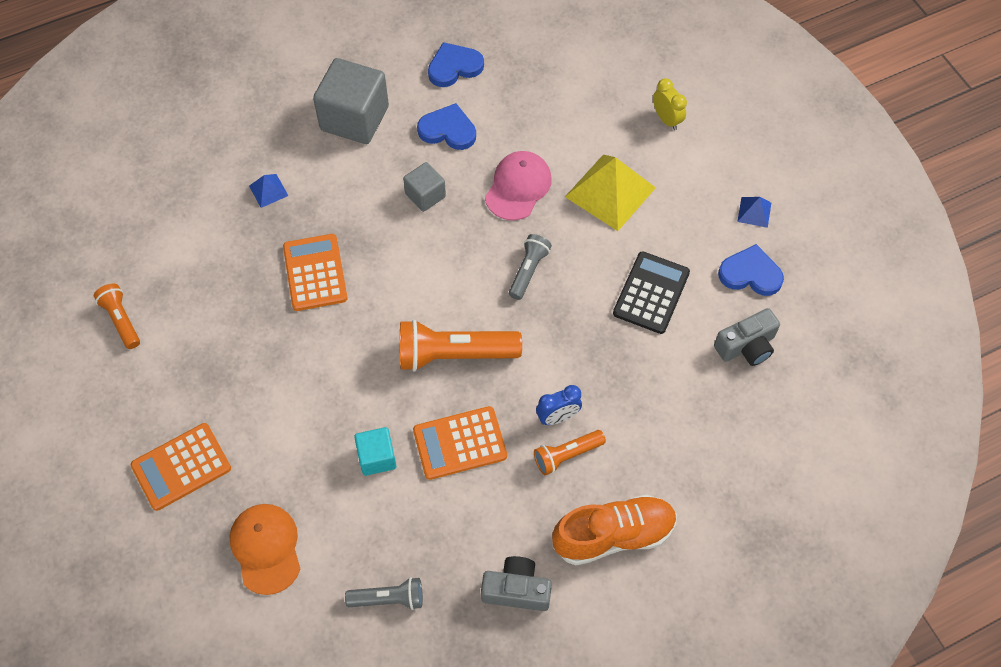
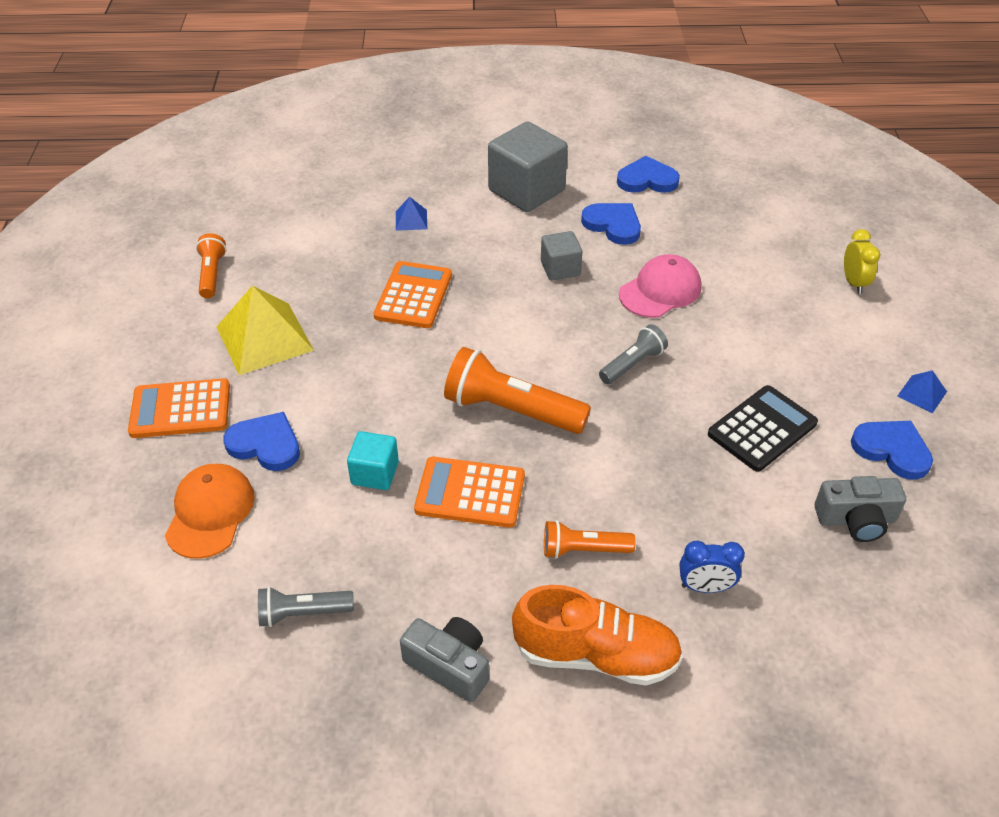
camera: 25 degrees right, 15 degrees down
(274, 469) = (265, 444): none -> blue heart
(389, 598) = (303, 613): grey flashlight -> grey flashlight turned 150 degrees clockwise
(558, 417) = (593, 508): blue clock -> blue clock (705, 587)
(610, 192) = (759, 325): yellow pyramid -> yellow pyramid (264, 338)

